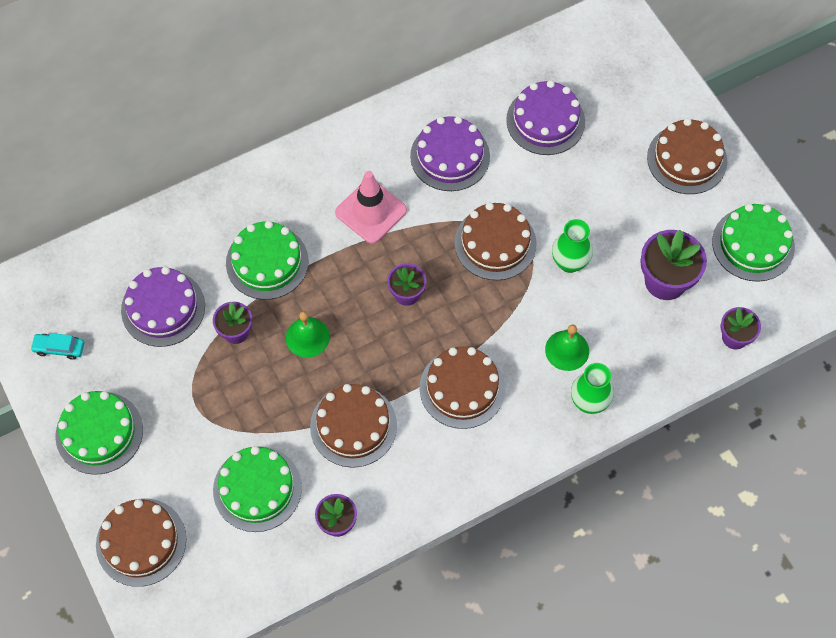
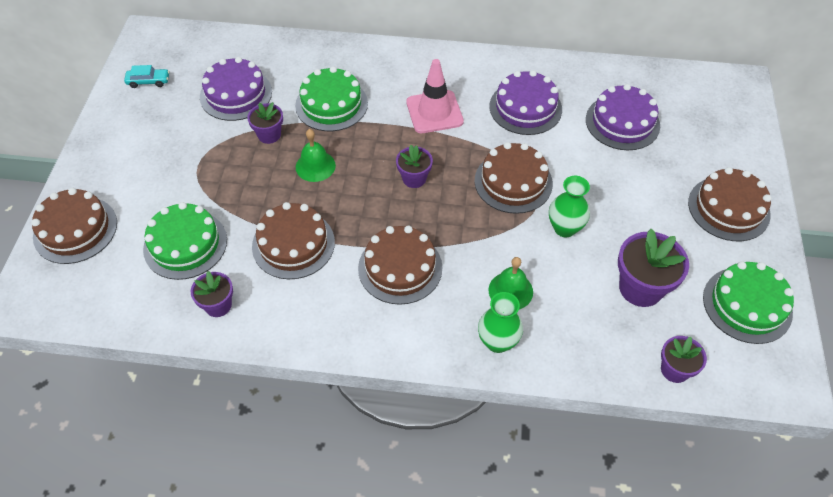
camera: 35 degrees right, 10 degrees down
(59, 348) = (148, 81): turquoise car -> turquoise car turned 135 degrees clockwise
(99, 432) = (121, 144): green cake -> none

